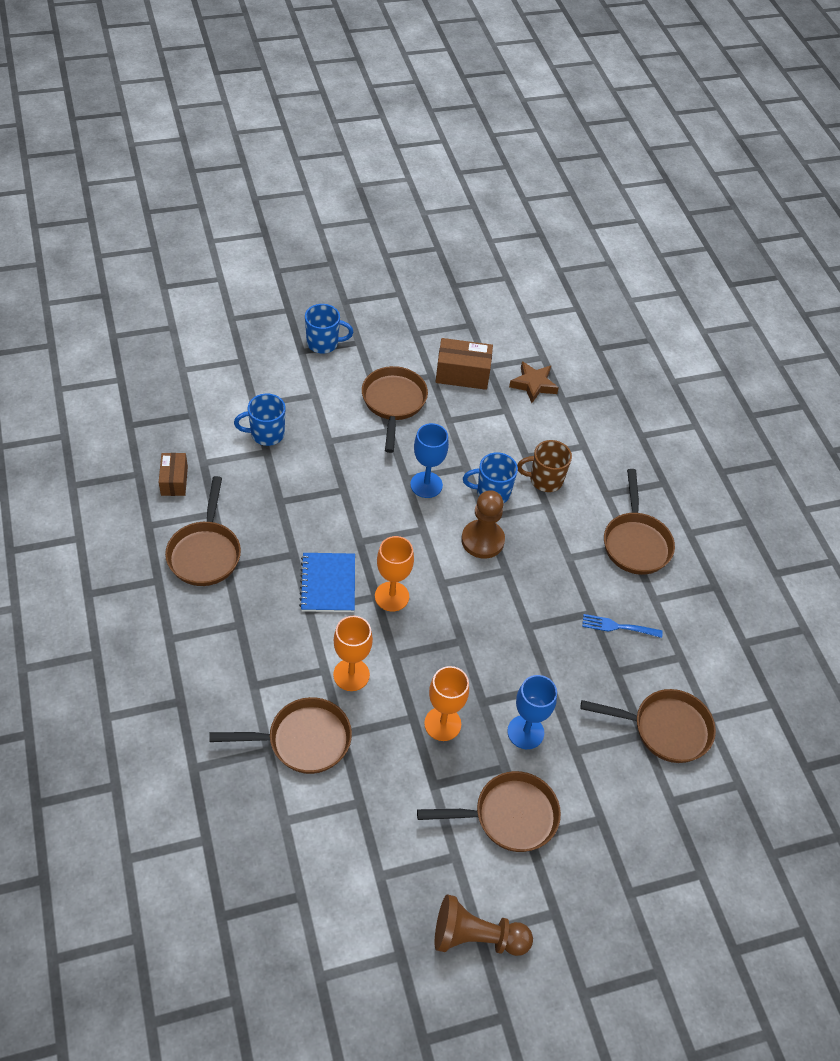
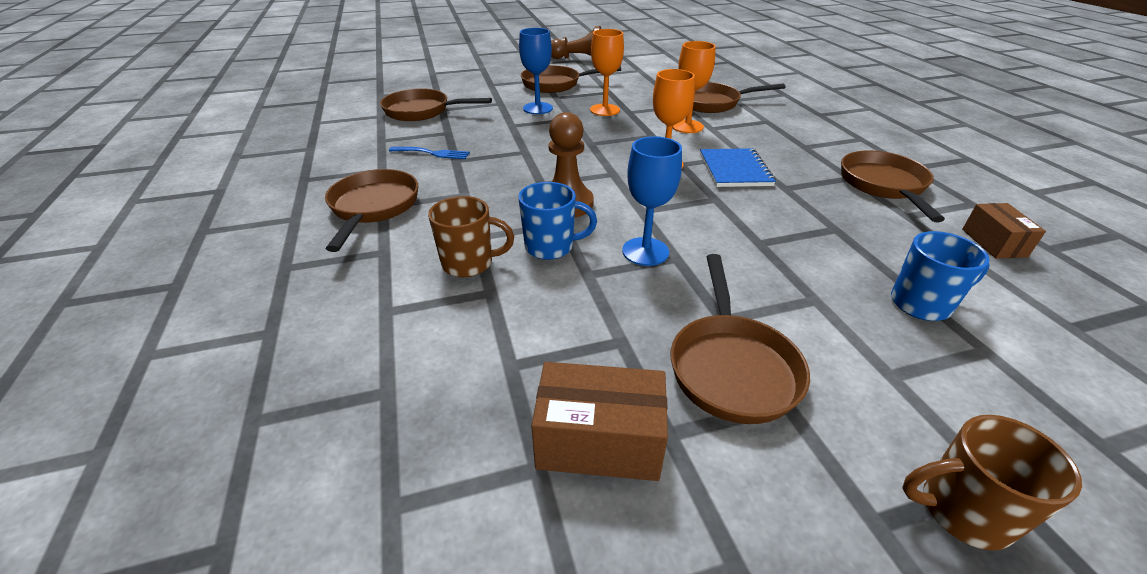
camera: 175 degrees left, 15 degrees down
(323, 343) = (961, 511): blue mug -> brown mug
(533, 385) = (440, 424): brown star -> none

